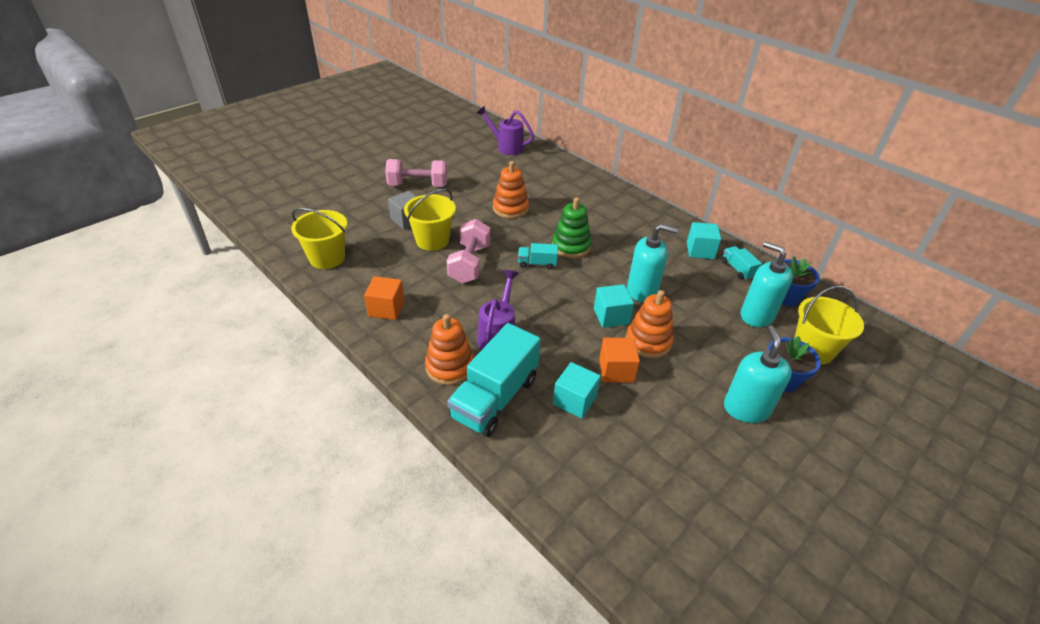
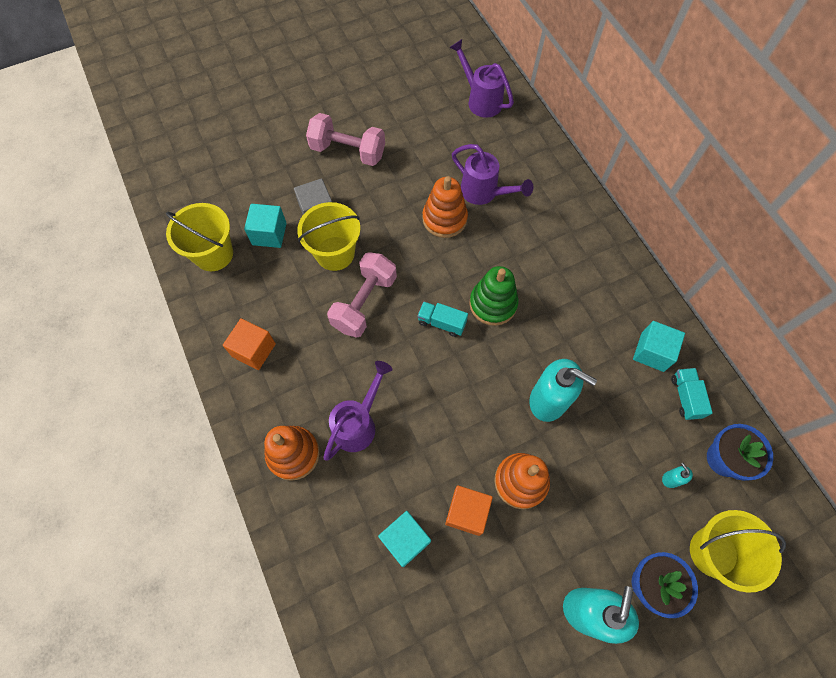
camera: 20 degrees right, 25 degrees up
(495, 397) = (325, 510): turquoise truck -> none
(533, 191) = (484, 193): none -> purple watering can
(611, 316) = (494, 430): turquoise cube -> turquoise cube (269, 234)
(756, 315) = (671, 479): turquoise soap dispenser -> turquoise soap dispenser, size x0.42

